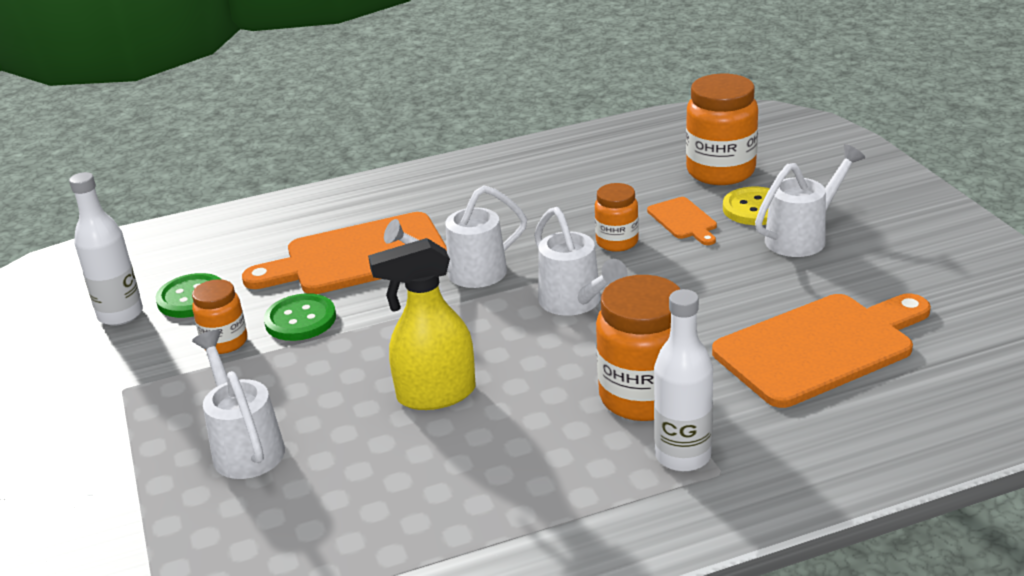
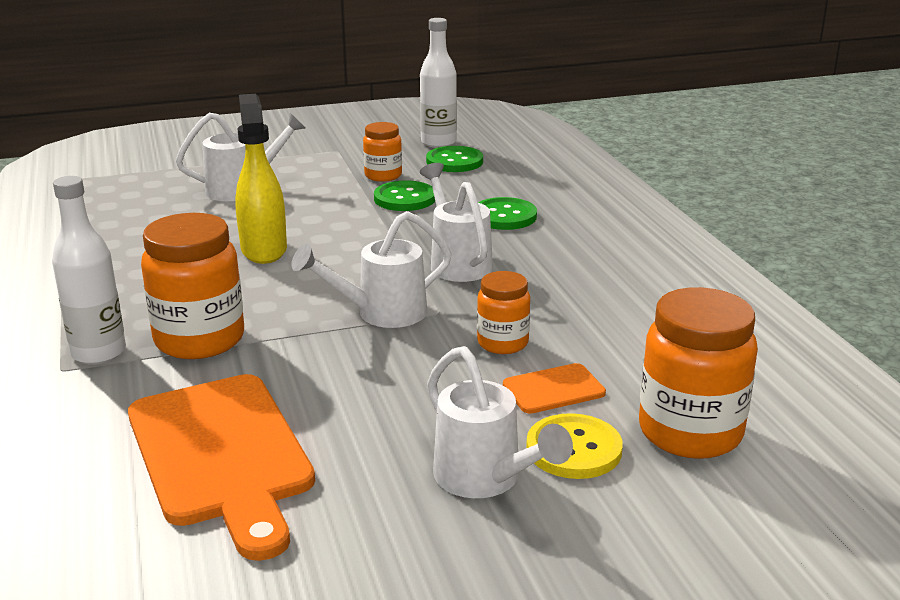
camera: 90 degrees right, 5 degrees down
(358, 257) = (504, 216): orange cutting board -> green button

